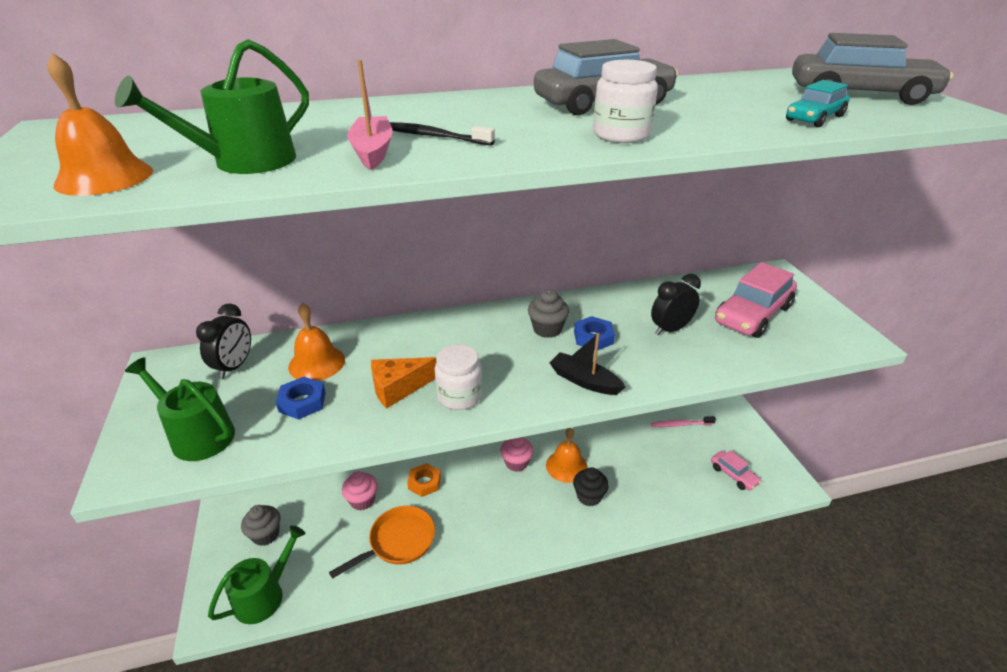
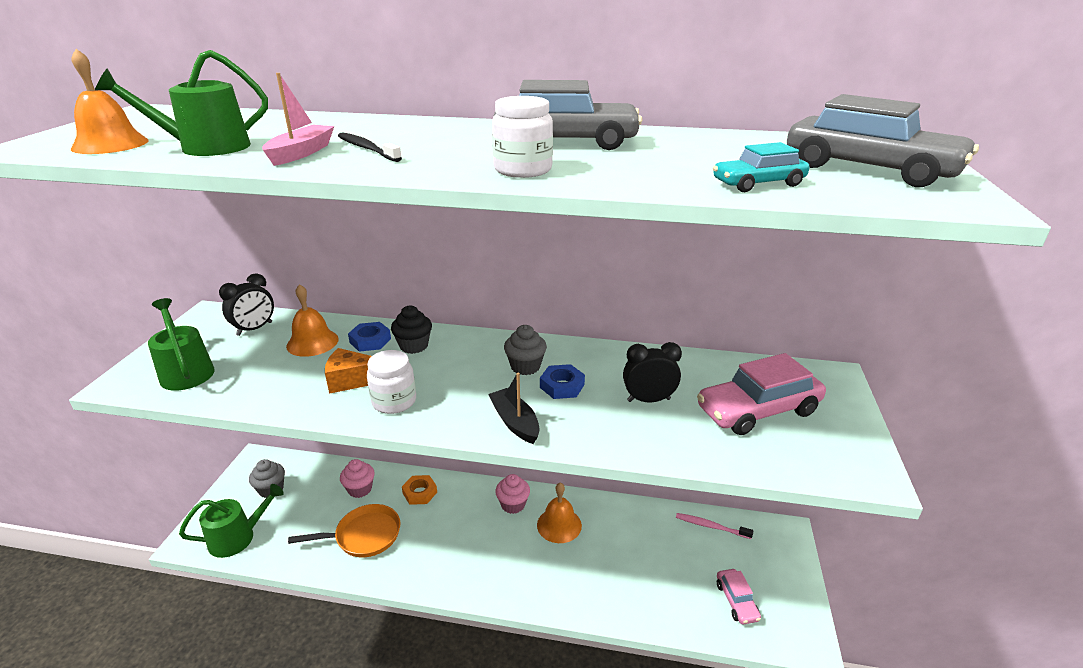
camera: 25 degrees right, 5 degrees down
(302, 402) = (274, 369): blue nut -> blue nut (370, 341)
(589, 496) = (561, 562): black cupcake -> black cupcake (414, 346)

